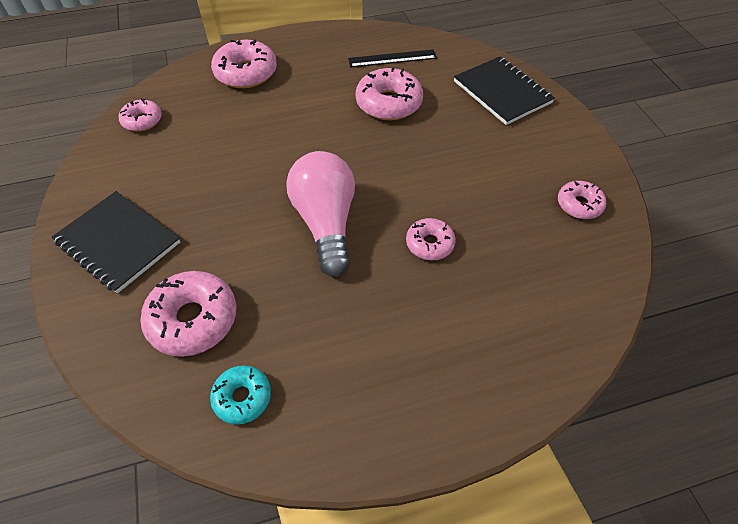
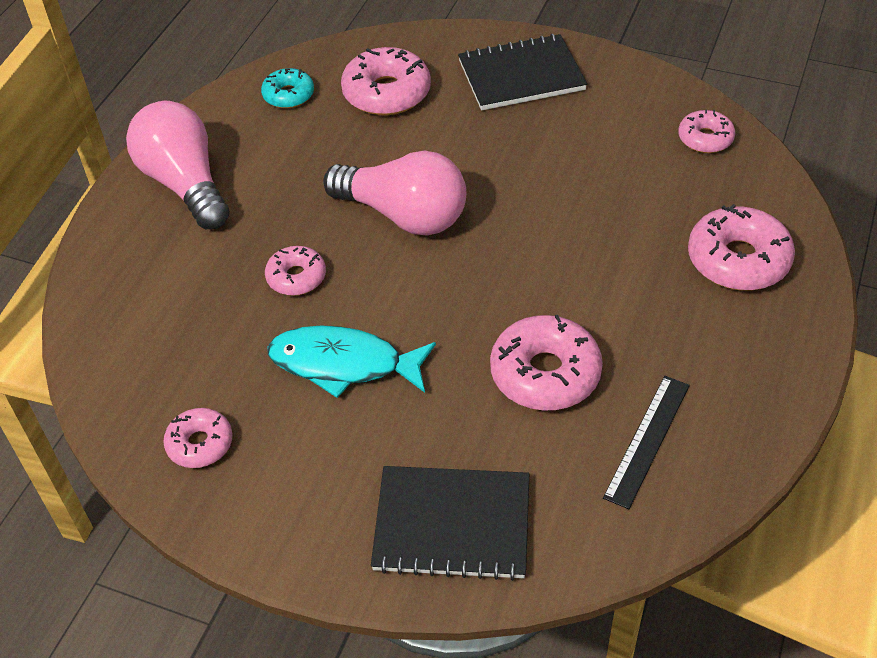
camera: 130 degrees right, 5 degrees down
(412, 390) = (185, 184): none -> pink light bulb
(465, 179) = (344, 364): none -> turquoise fish

